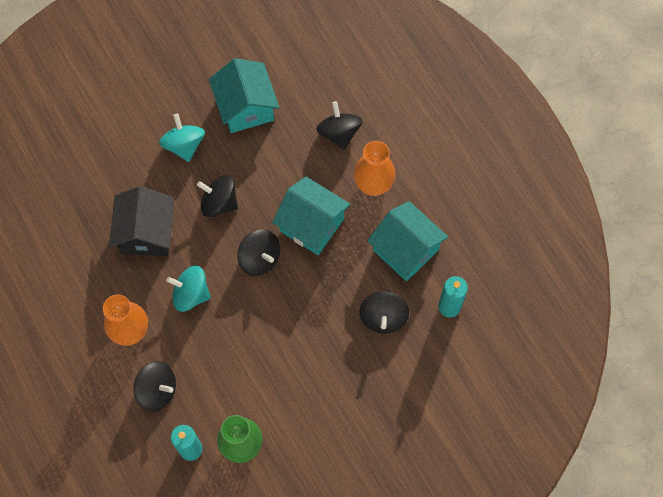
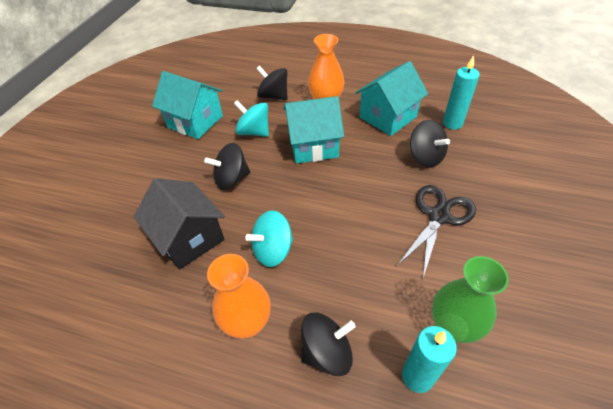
camera: 40 degrees left, 20 degrees down
(184, 145) = (168, 166): turquoise spinning top -> turquoise spinning top (254, 132)
(259, 258) = (300, 188): black spinning top -> none
(326, 373) = (438, 216): none -> black scissors
(405, 250) = (388, 117): turquoise house -> turquoise house turned 45 degrees counterclockwise

